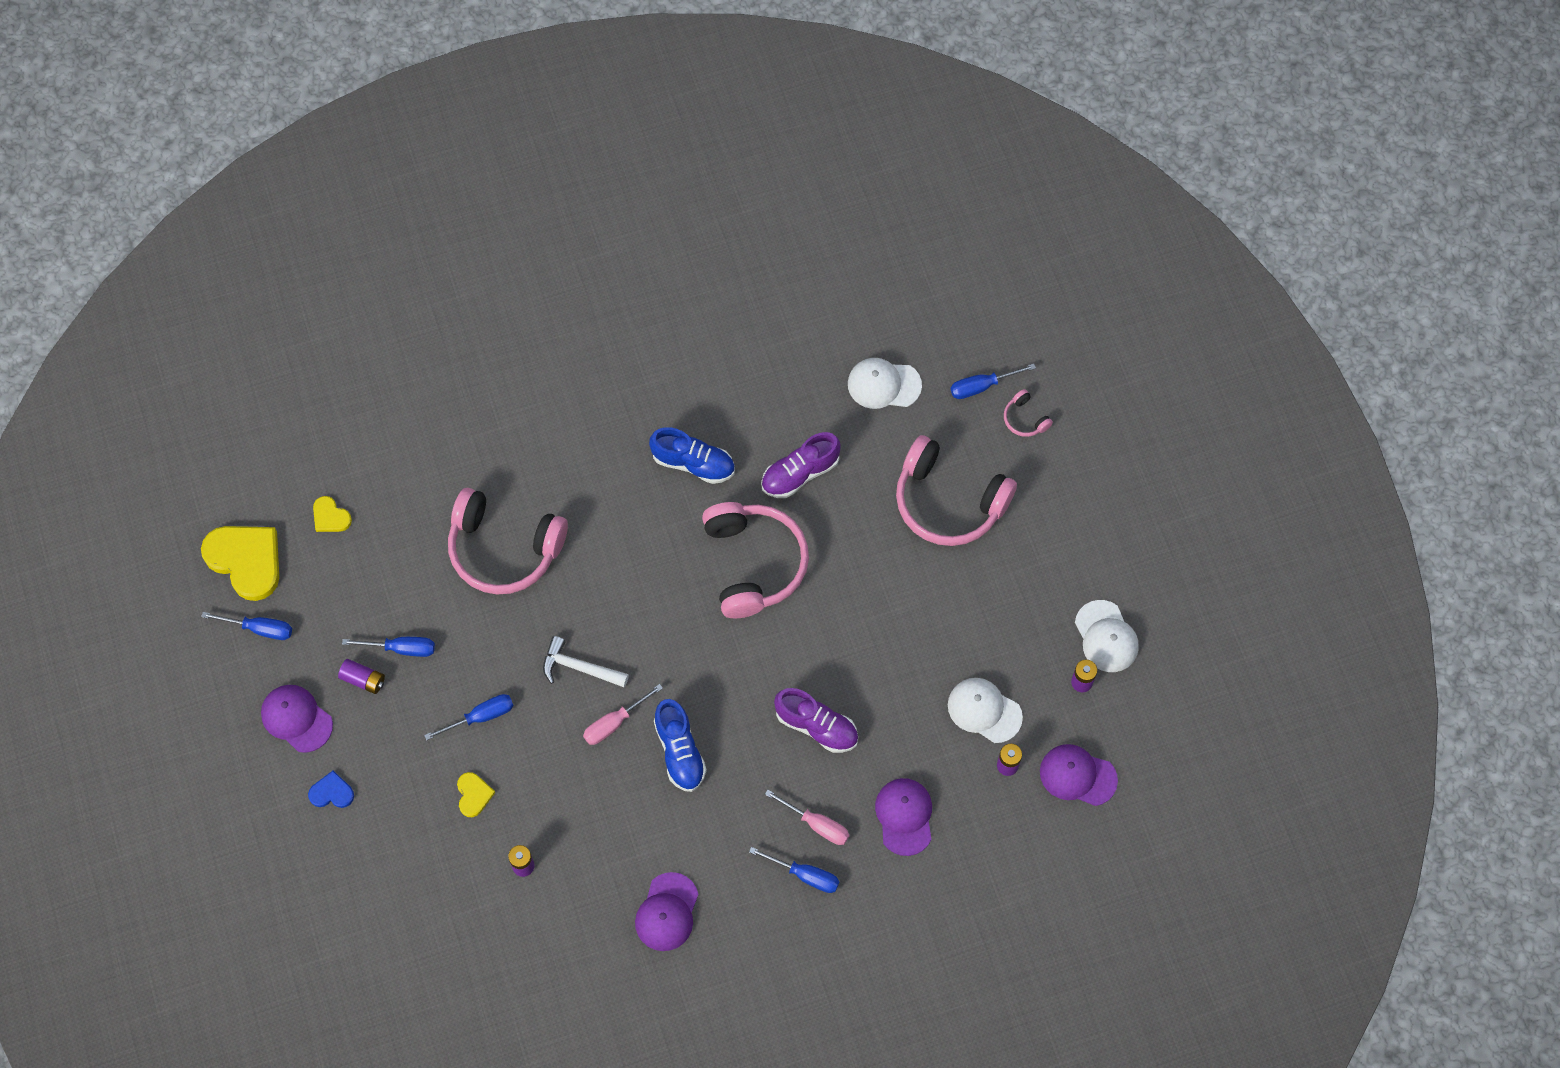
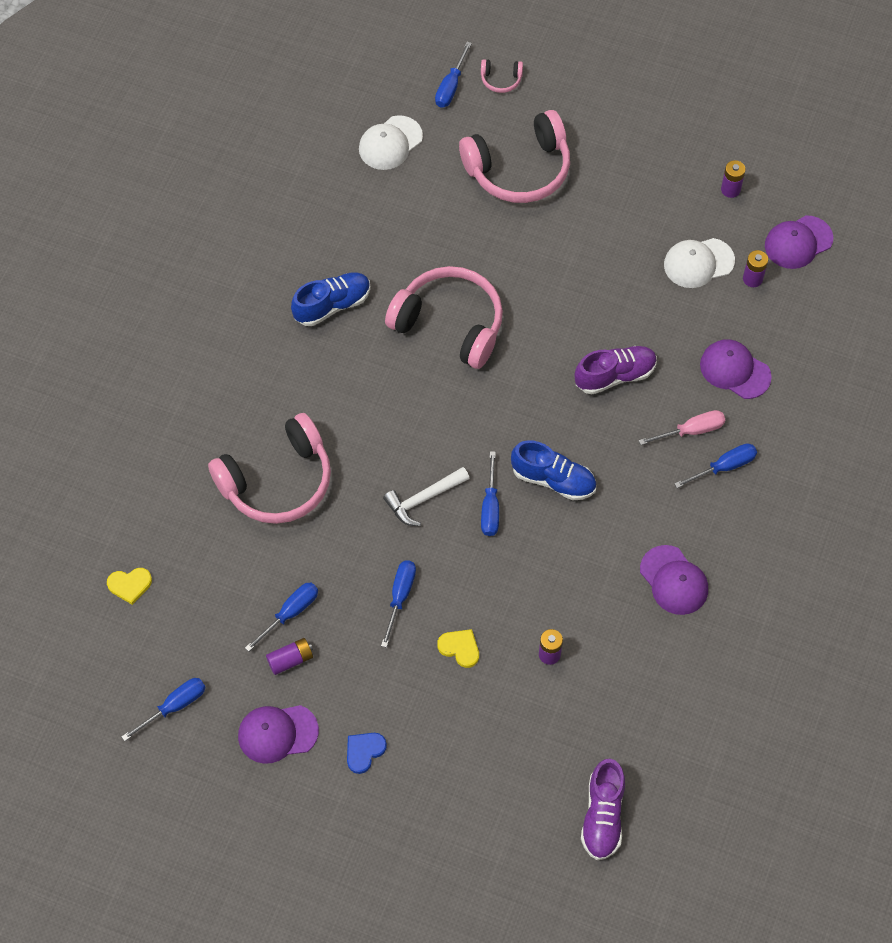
camera: 50 degrees left, 5 degrees down
(246, 560) = (106, 675): yellow heart -> none
(614, 723) = (490, 507): pink screwdriver -> blue screwdriver
(800, 473) = (407, 243): purple shoe -> purple shoe (602, 816)
(1106, 637) = (710, 151): white cap -> none

